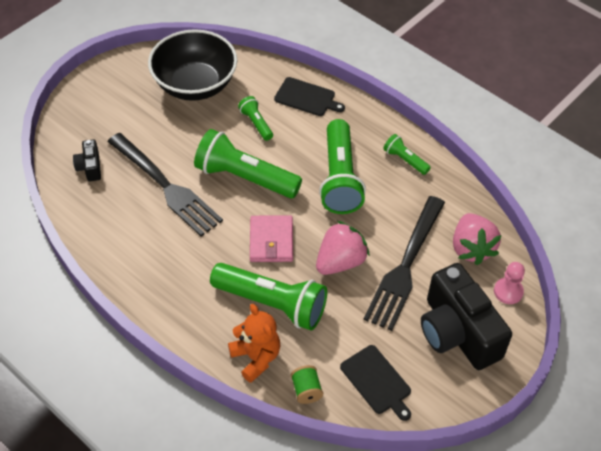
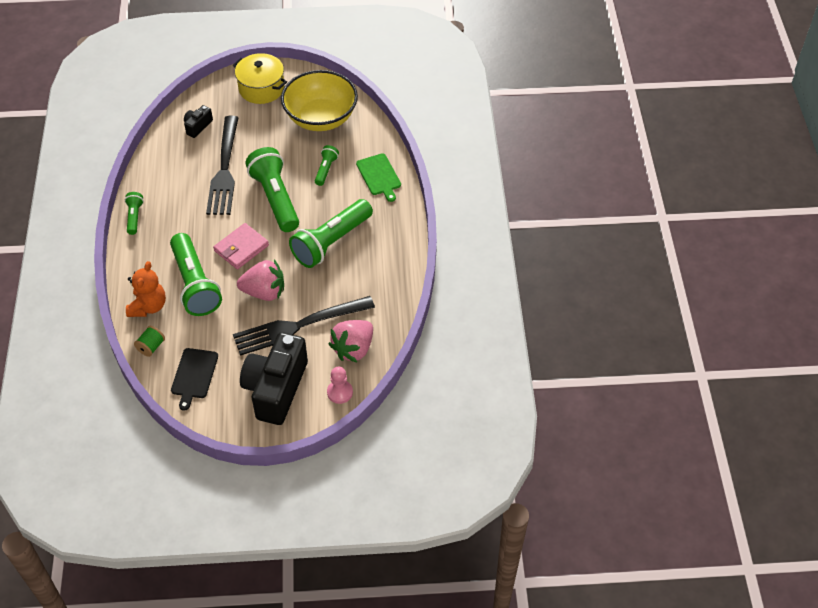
camera: 45 degrees right, 0 degrees up
(108, 95) = (261, 88): none -> yellow pot
(195, 85) = (321, 118): black bowl -> yellow bowl
(307, 98) = (379, 176): black cutting board -> green cutting board
(405, 160) = (388, 262): green flashlight -> green flashlight (134, 217)

